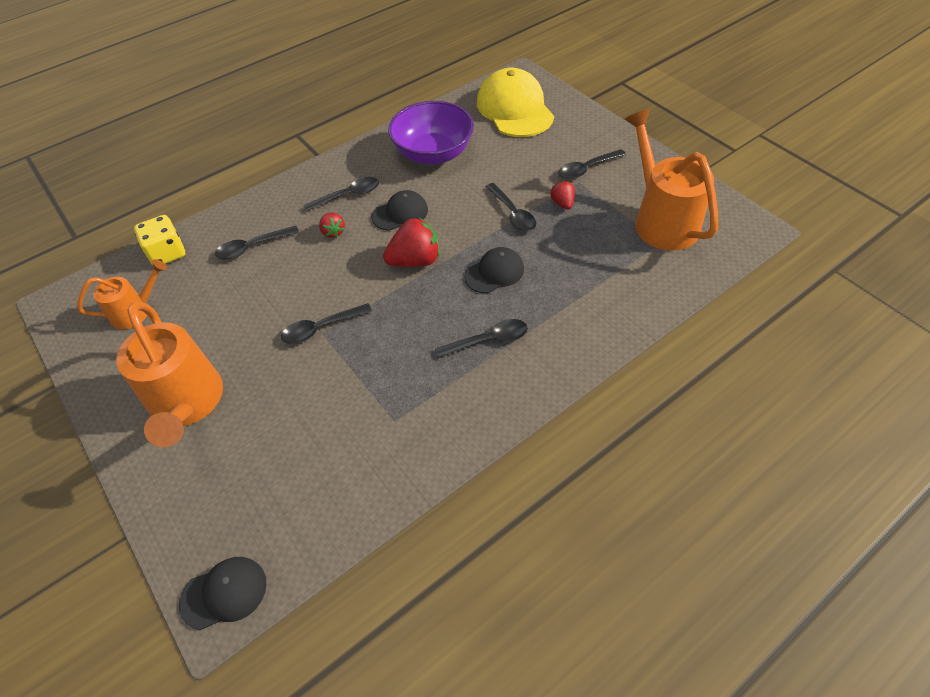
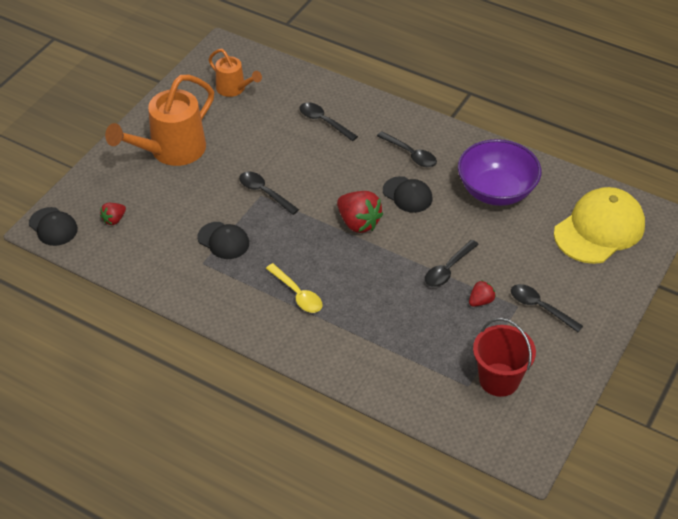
camera: 65 degrees right, 5 degrees down
(167, 253) = (294, 79): yellow dice -> none
(333, 232) = (364, 161): red strawberry -> red strawberry (114, 220)
(488, 340) = (297, 294): black spoon -> yellow spoon
(494, 272) = (370, 277): black cap -> black cap (223, 240)
(661, 219) = (499, 379): orange watering can -> red bucket

